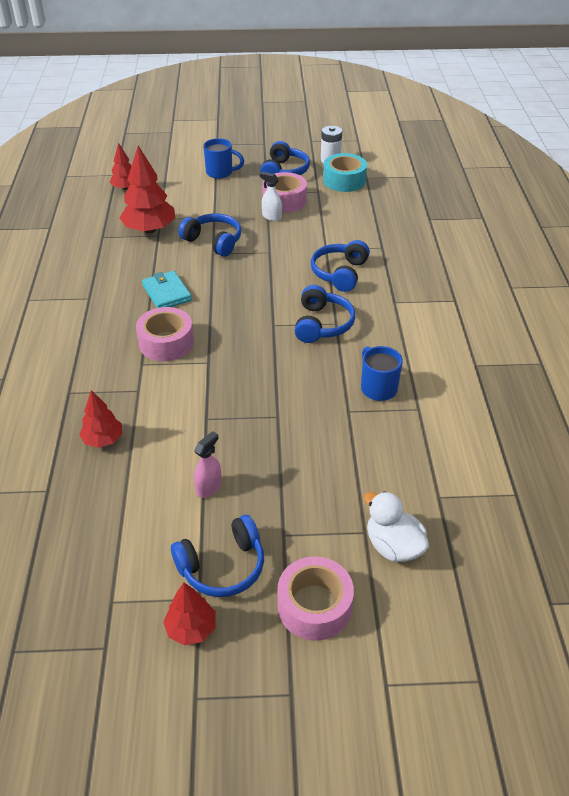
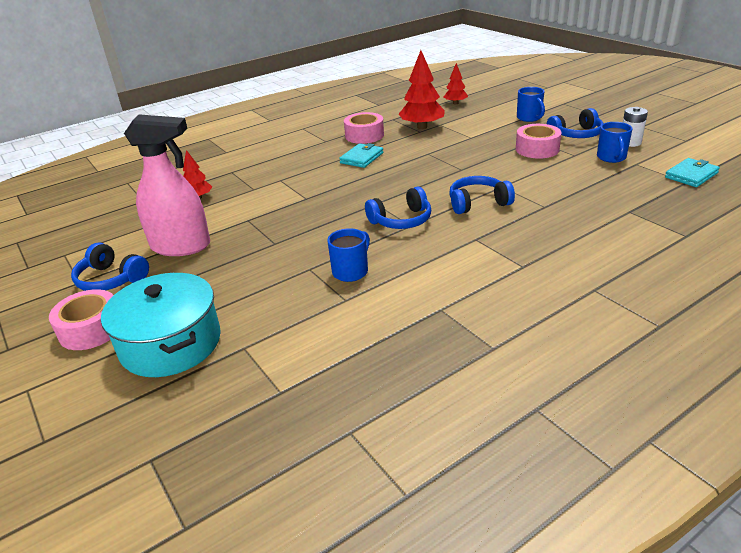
camera: 60 degrees right, 10 degrees down
(166, 342) = (310, 178): pink tape -> pink tape (364, 135)
(191, 628) = (52, 289): red tree -> none
(209, 487) = (181, 246): pink spray bottle -> pink spray bottle, size x2.47
(213, 241) = (442, 148): blue headphones -> none
(271, 217) = (507, 153): white spray bottle -> none
(344, 180) = (611, 158): turquoise tape -> blue mug
(393, 546) = (171, 343): white duck -> turquoise pot
(410, 169) = (691, 175): none -> turquoise wallet

